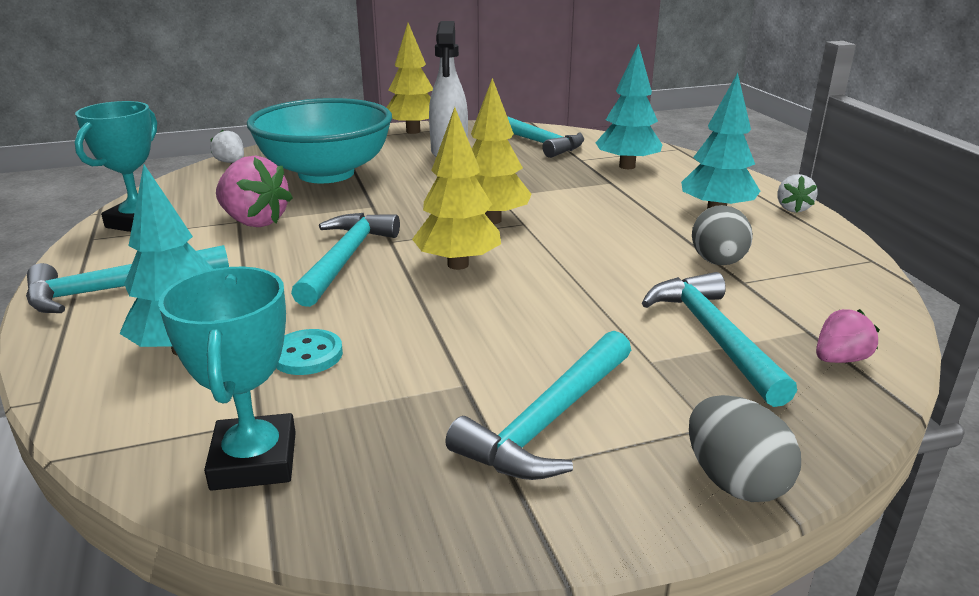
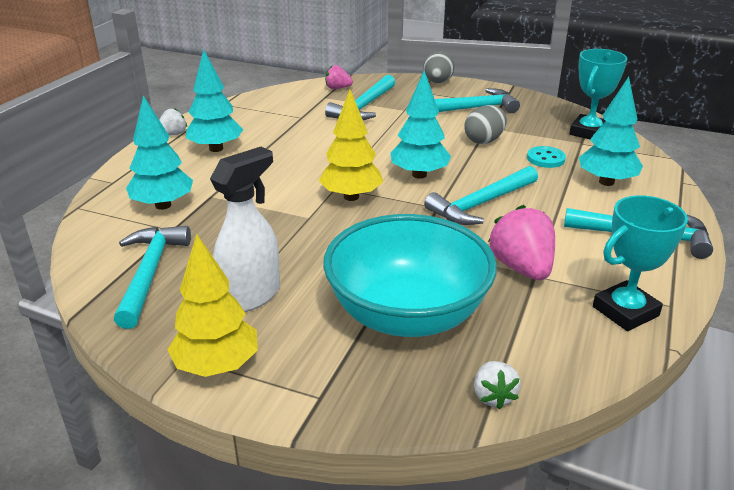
camera: 140 degrees left, 5 degrees up
(458, 264) = (419, 175): yellow tree -> turquoise tree
(718, 262) = (290, 127): grey egg -> grey egg (484, 140)

